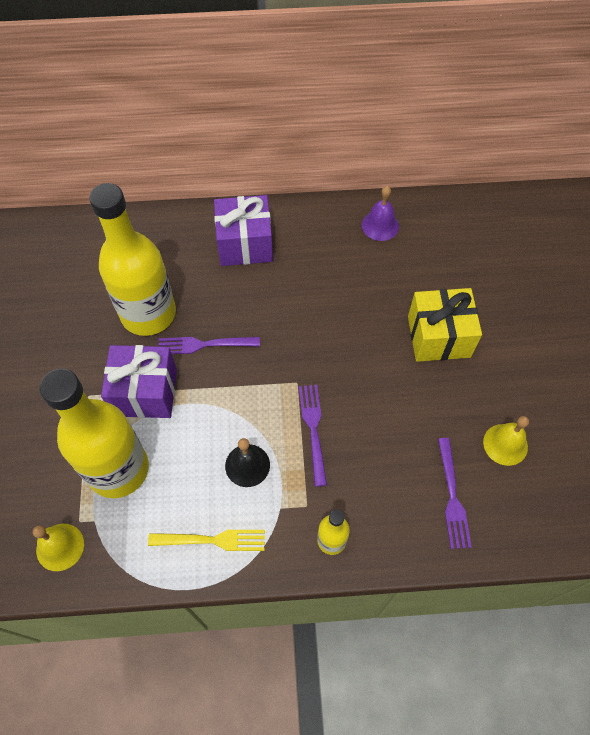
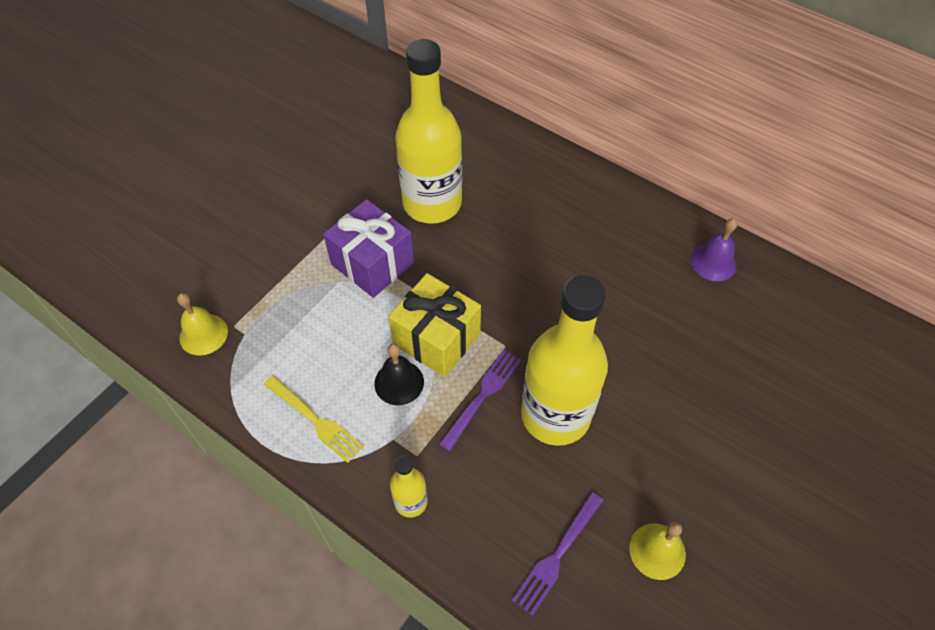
camera: 40 degrees right, 5 degrees down
(118, 469) = (297, 308): yellow bottle -> yellow bottle (555, 415)
(204, 344) = (454, 259): purple fork -> none
(245, 244) = (566, 199): purple gift -> none
(438, 336) = (680, 401): yellow gift -> yellow gift (436, 339)

